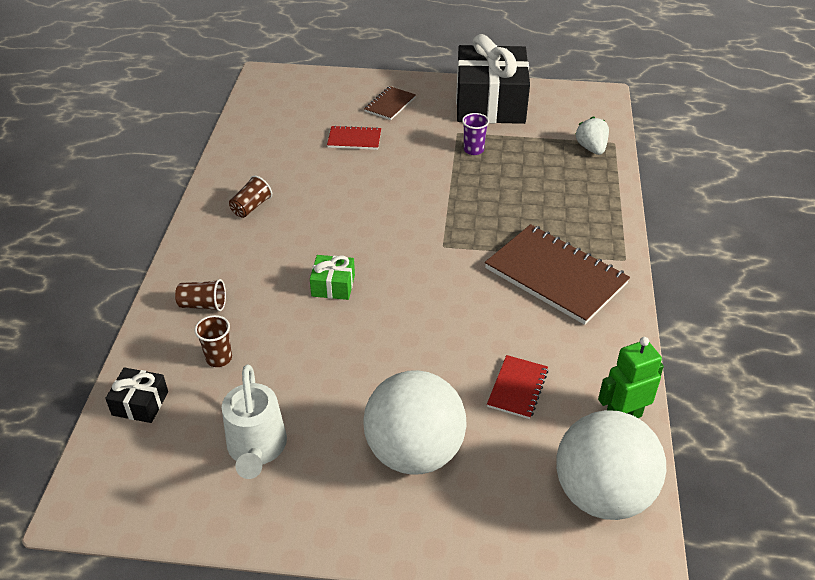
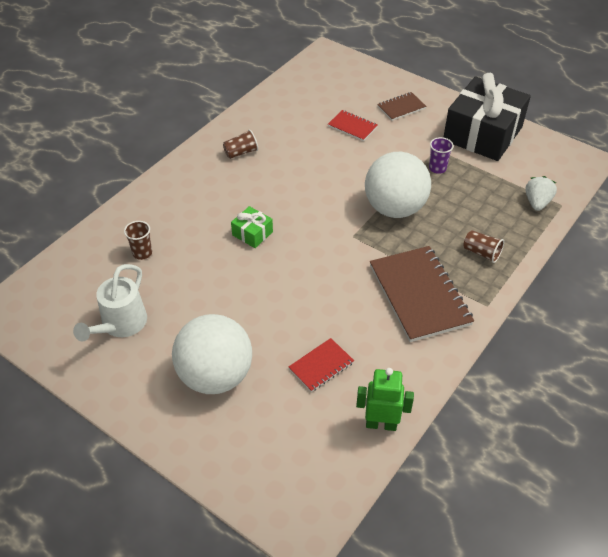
camera: 30 degrees right, 5 degrees up
(140, 403) = (75, 262): black gift -> none
(203, 305) = (159, 211): brown cup -> brown cup (481, 253)
(602, 494) = (319, 470): white ball -> white ball (394, 208)

